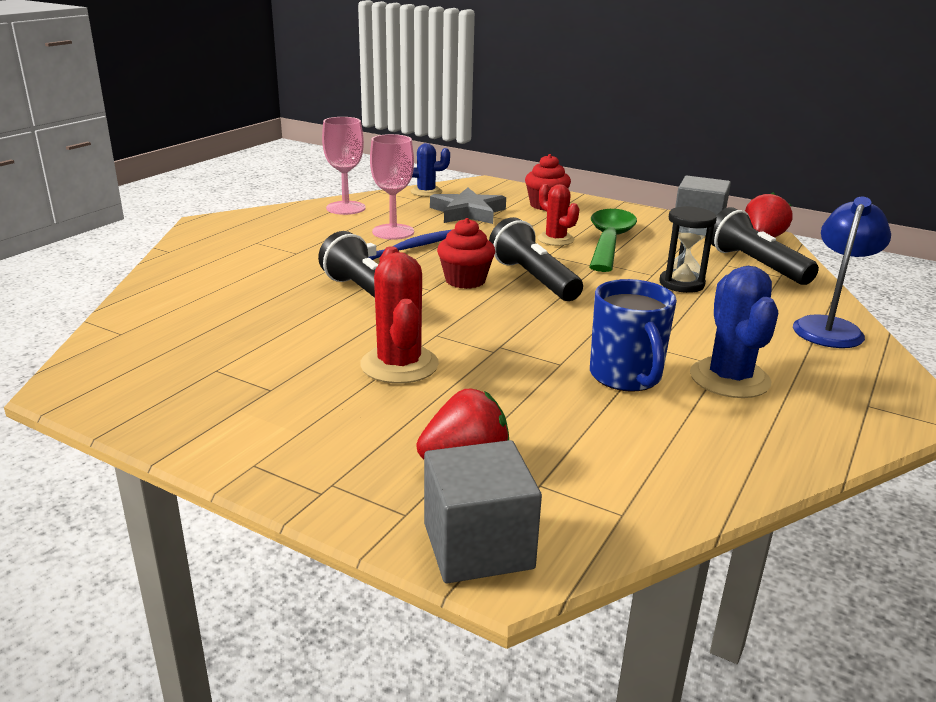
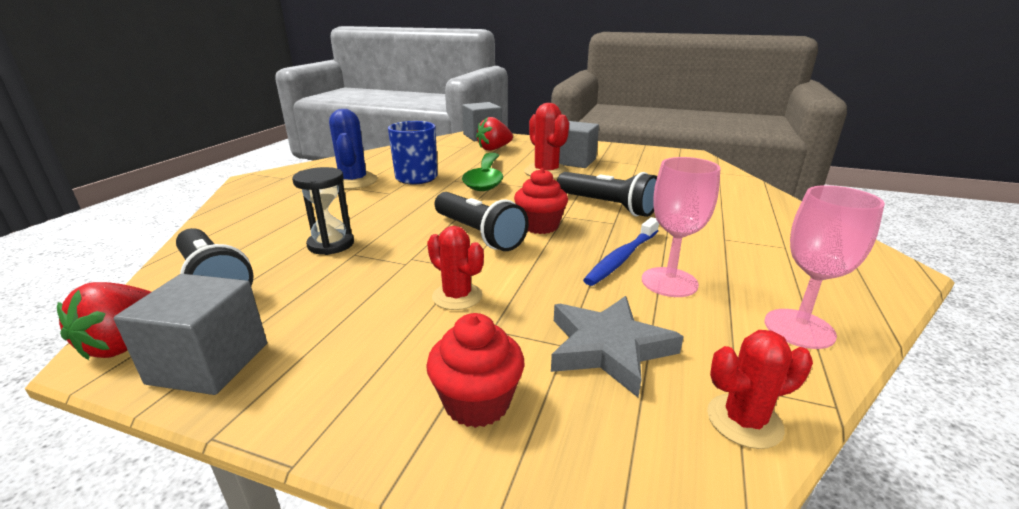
camera: 170 degrees right, 0 degrees up
(324, 390) = (574, 161): none -> grey cube
(426, 192) = (744, 421): blue cactus -> red cactus
(609, 241) = (382, 302): green spoon -> green spoon (485, 179)
(830, 327) = (236, 217): blue lamp -> none

